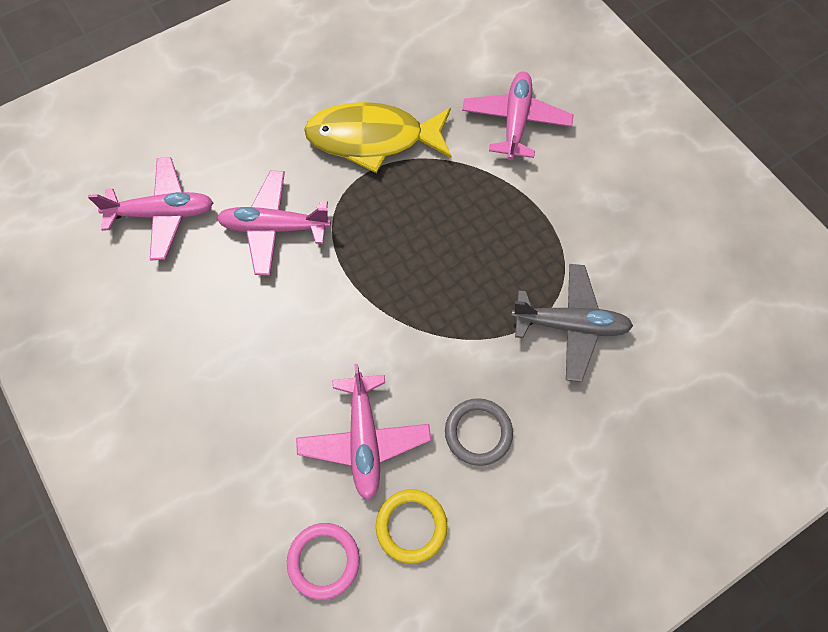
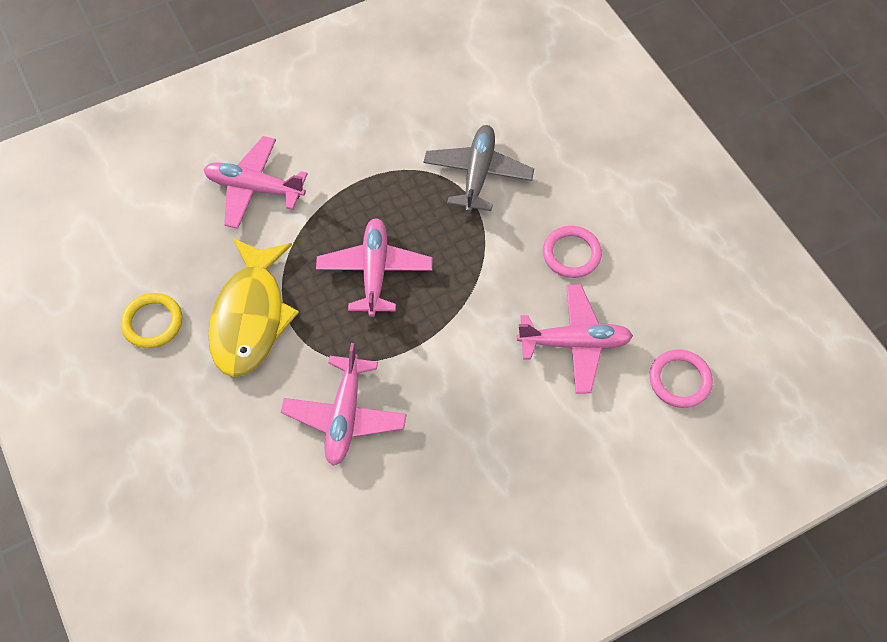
camera: 85 degrees left, 5 degrees down
(163, 213) = (310, 532): pink plane -> pink plane (375, 271)
(411, 526) = (650, 311): yellow ring -> yellow ring (152, 322)
(478, 432) = (571, 254): grey ring -> pink ring

